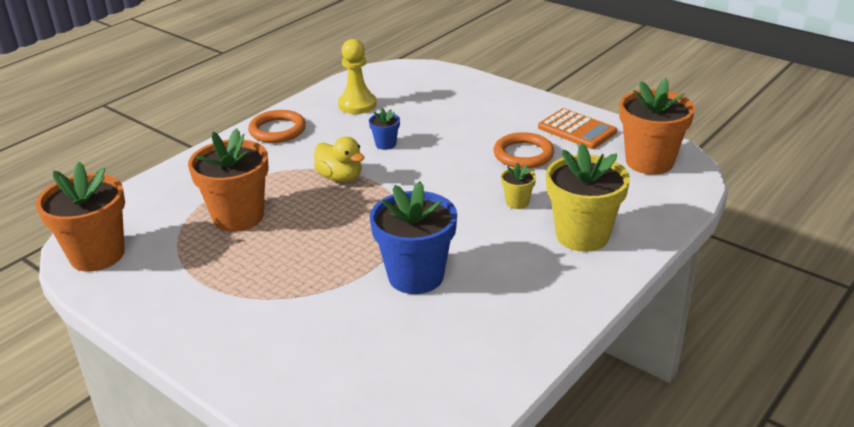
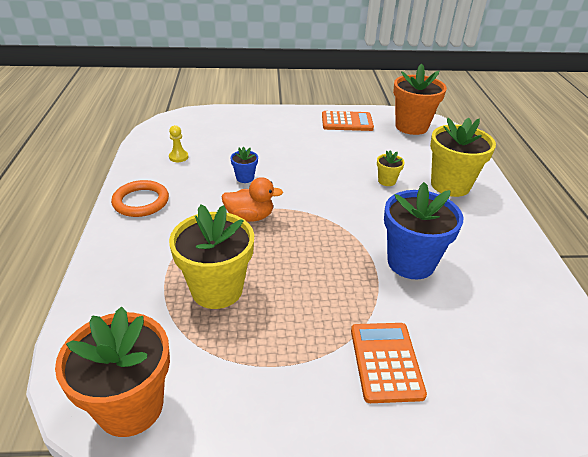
camera: 45 degrees left, 5 degrees up
(238, 217) = (217, 289): orange flower pot -> yellow flower pot
(276, 325) = (386, 362): none -> orange calculator
(340, 177) = (250, 217): yellow duck -> orange duck
(357, 105) = (178, 157): yellow pawn -> yellow pawn, size x0.56
(523, 154) = (342, 149): orange ring -> none

